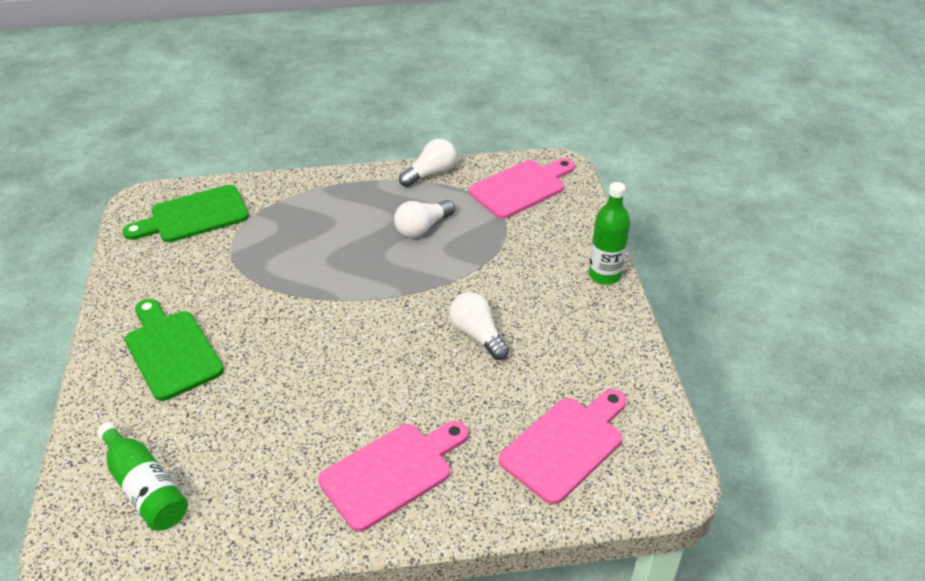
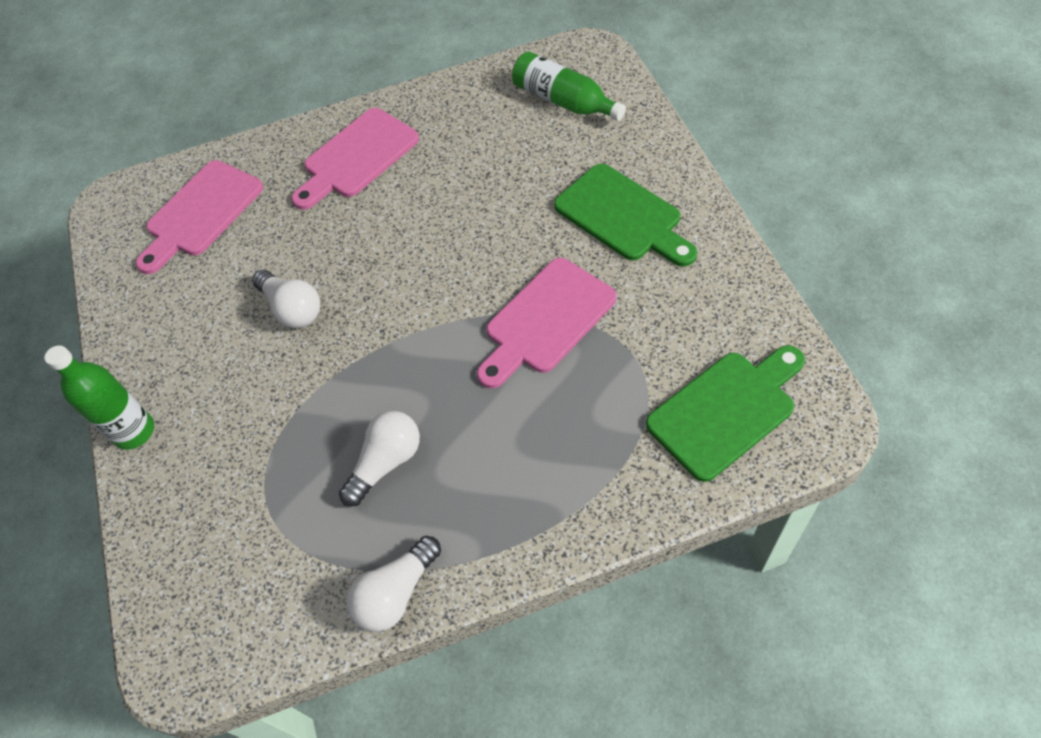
camera: 175 degrees right, 15 degrees up
(521, 187) = (243, 590): pink cutting board -> pink cutting board (546, 320)

